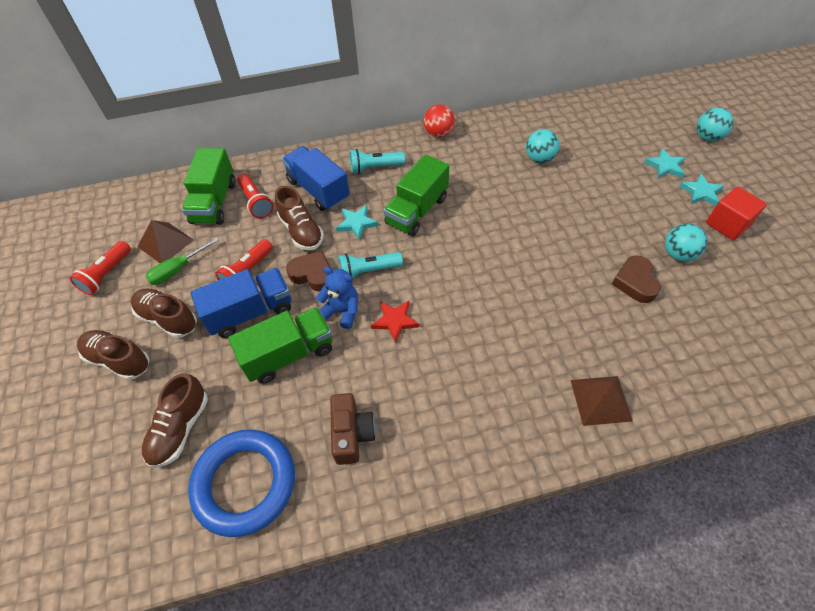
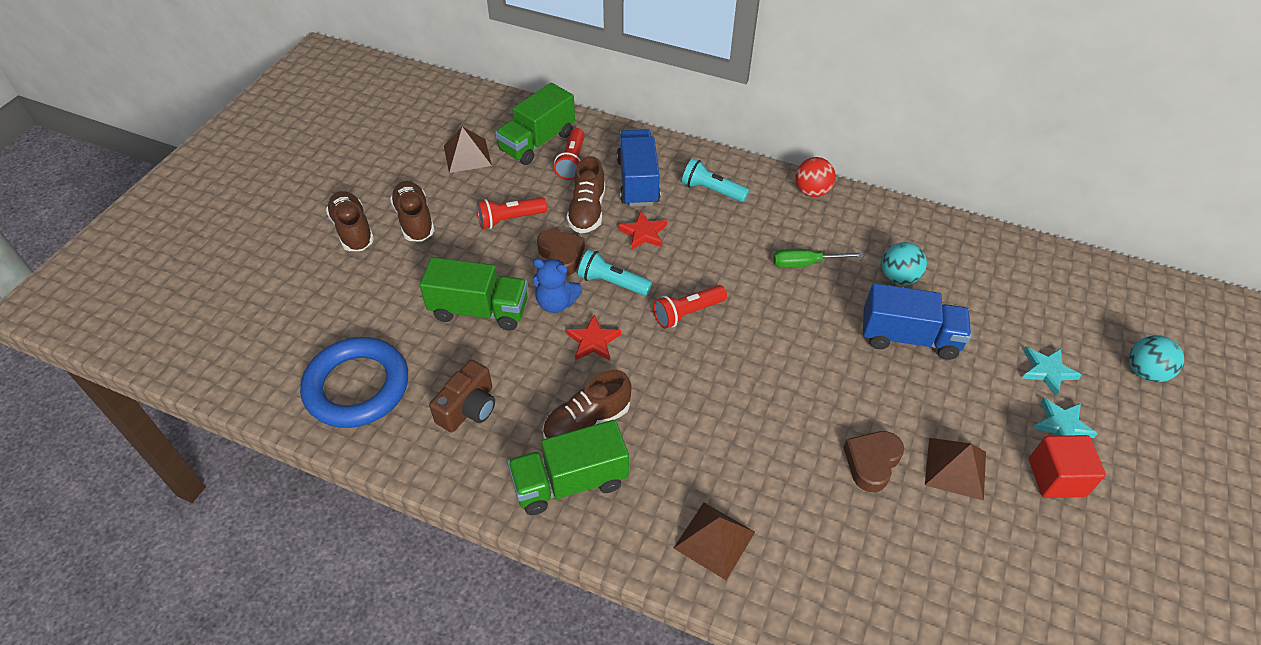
camera: 35 degrees right, 5 degrees down
(107, 274) = (402, 155): red flashlight -> red flashlight (687, 313)
(177, 270) = (457, 184): green screwdriver -> green screwdriver (805, 264)
(180, 428) = (349, 313): brown shoe -> brown shoe (587, 422)
(250, 312) = (481, 256): blue truck -> blue truck (909, 337)
(342, 311) = (556, 303): blue teddy bear -> blue teddy bear turned 135 degrees clockwise
(357, 223) = (643, 233): turquoise star -> red star
(417, 211) = (712, 255): green truck -> green truck (570, 482)
(678, 254) = (955, 468): turquoise ball -> brown pyramid

